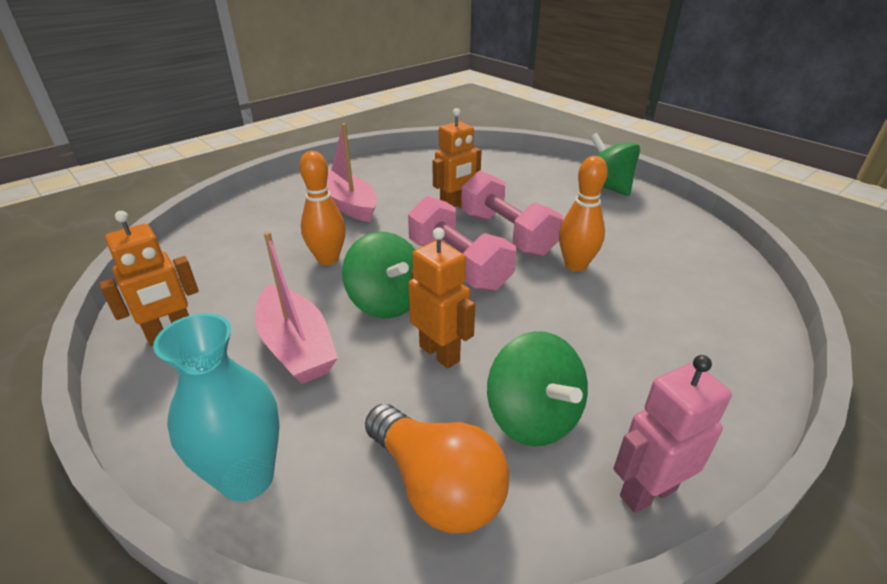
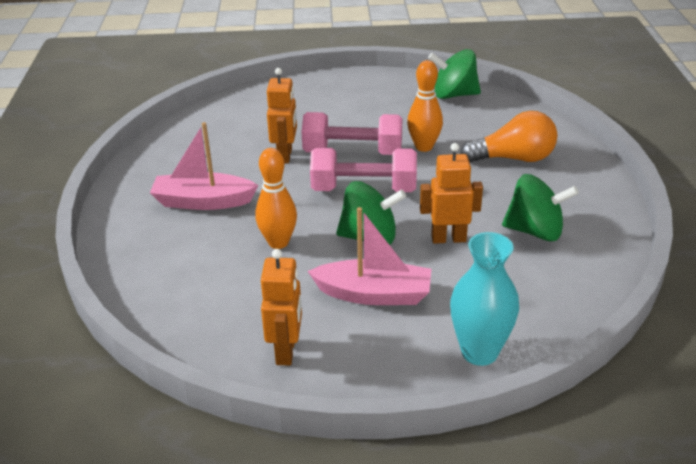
camera: 50 degrees left, 0 degrees up
(436, 486) = (550, 285): orange light bulb -> orange light bulb (513, 158)
(606, 187) = (350, 84): green spinning top -> green spinning top (453, 95)
(647, 492) = (613, 223): pink robot -> none

